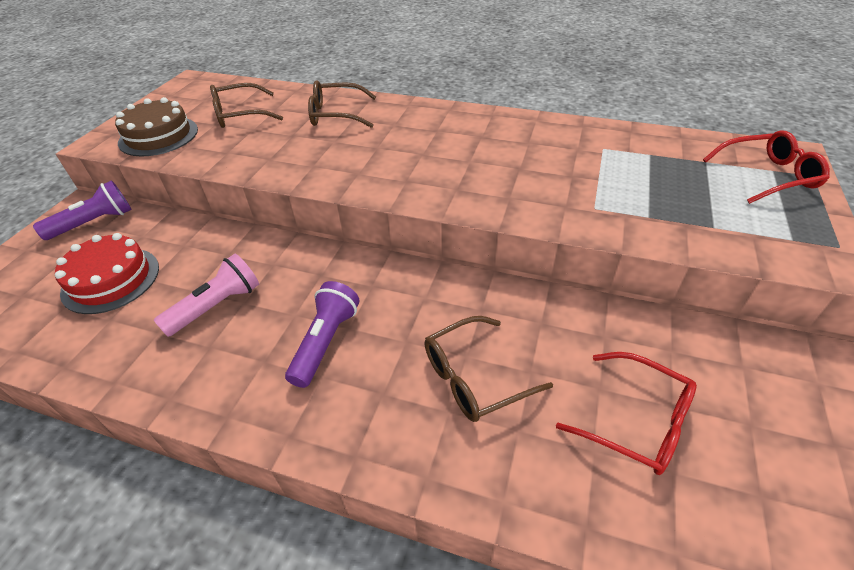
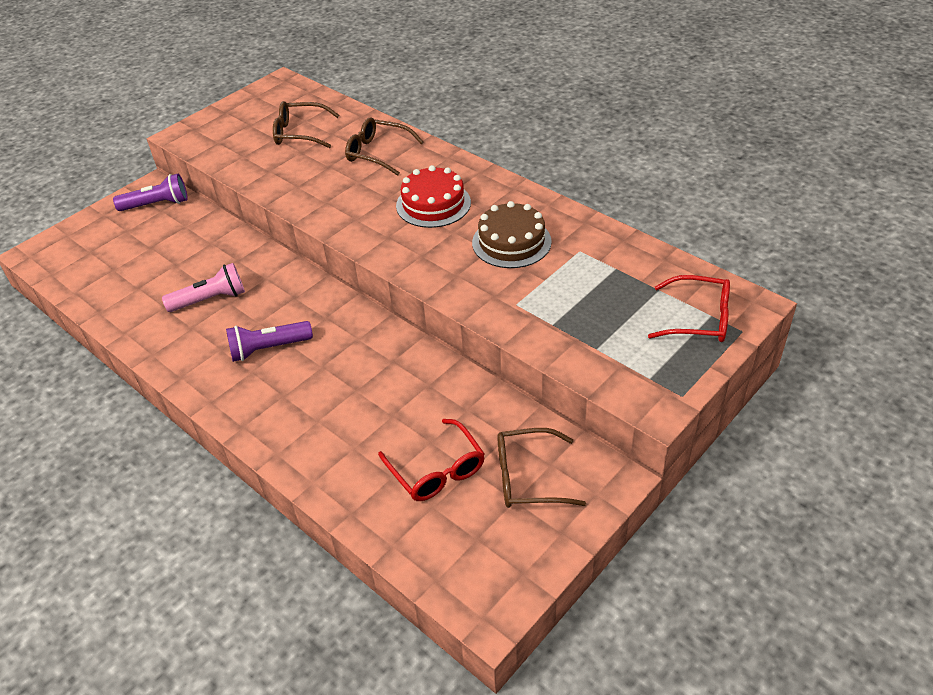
camera: 25 degrees right, 0 degrees up
(111, 279) = (150, 257): red cake -> red cake (433, 204)
(158, 136) = (226, 140): brown cake -> brown cake (511, 242)
(326, 341) = (268, 349): purple flashlight -> purple flashlight turned 150 degrees counterclockwise
(474, 377) = (351, 406): brown glasses -> brown glasses (528, 477)

